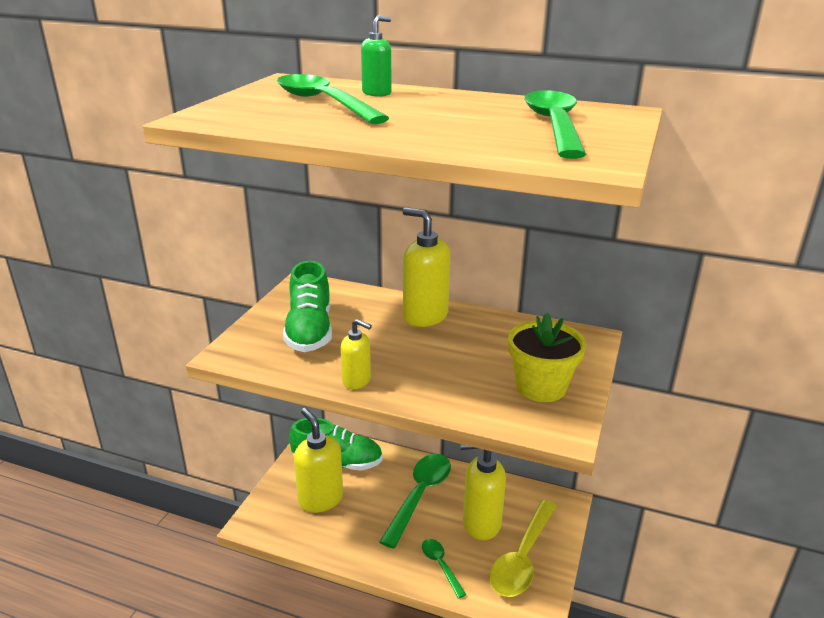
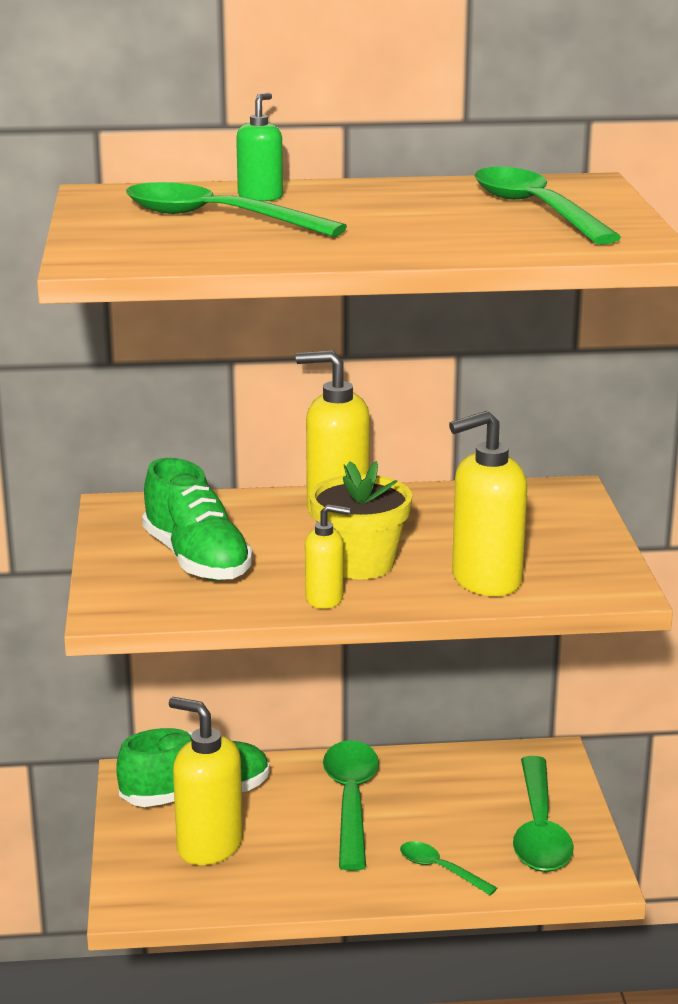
camera: 25 degrees left, 5 degrees down
(481, 523) = (459, 808): yellow soap dispenser -> yellow soap dispenser (485, 580)
(522, 557) = (539, 829): yellow spoon -> green spoon
(541, 387) = (555, 553): yellow flower pot -> yellow flower pot (360, 564)

